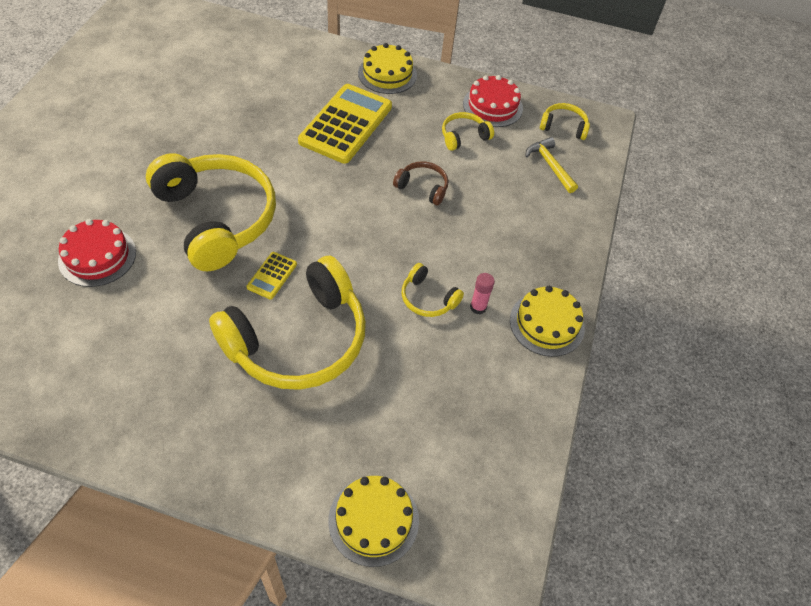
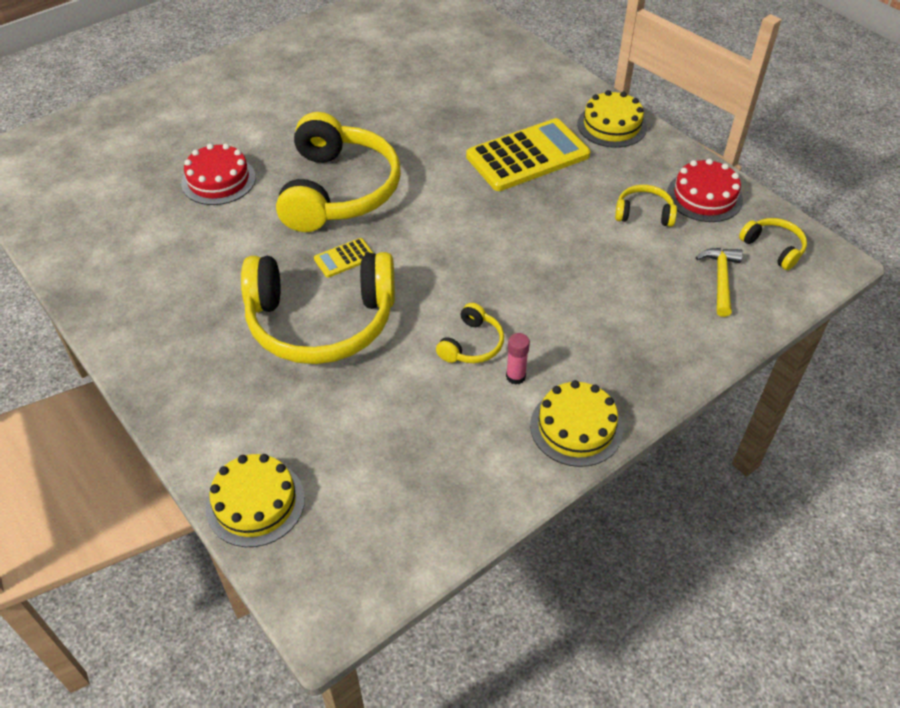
camera: 40 degrees right, 5 degrees down
(422, 187) = (556, 243): brown headphones -> none
(428, 298) = (471, 344): yellow headphones -> yellow headphones turned 135 degrees counterclockwise

